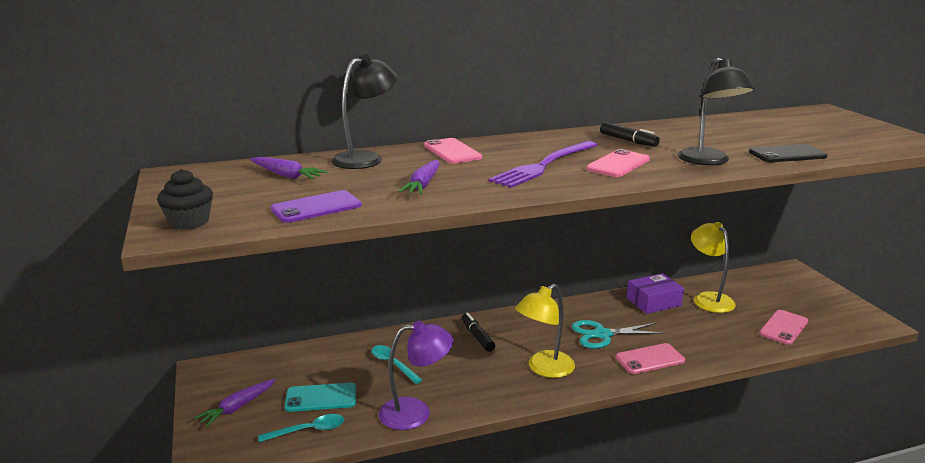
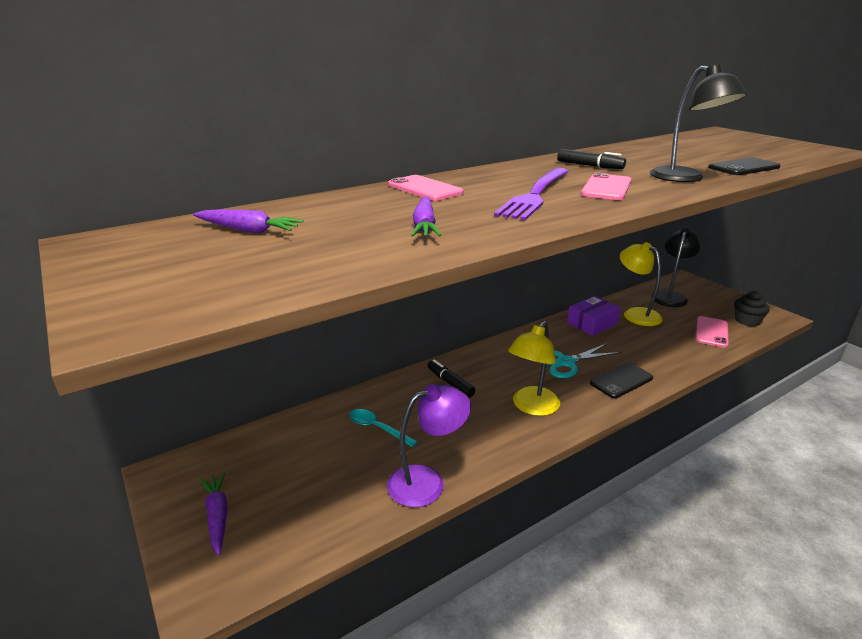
camera: 15 degrees left, 5 degrees up
(189, 222) = (144, 305): black cupcake -> black cupcake (747, 321)
(237, 407) = (217, 516): purple carrot -> purple carrot turned 135 degrees clockwise
(309, 430) = (316, 529): turquoise spoon -> none
(316, 207) = (315, 265): purple phone -> none
(321, 398) = (314, 483): turquoise phone -> none
(366, 158) = (333, 203): black lamp -> black lamp (670, 296)
(649, 359) = (621, 380): pink phone -> black phone

